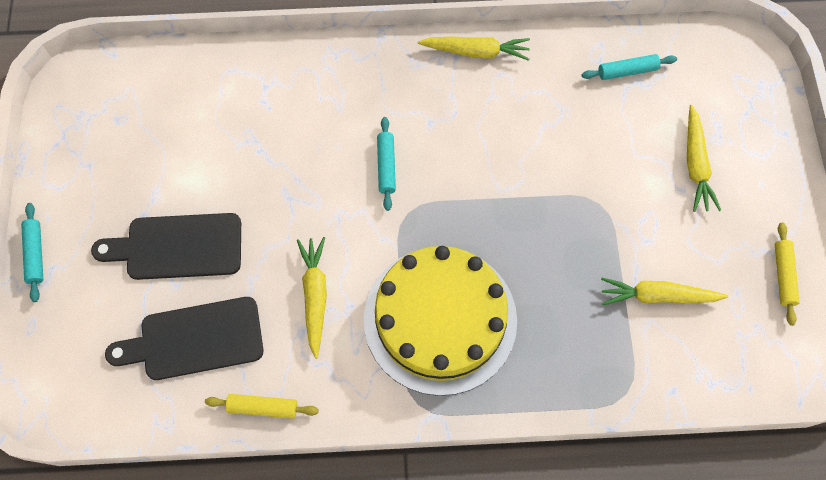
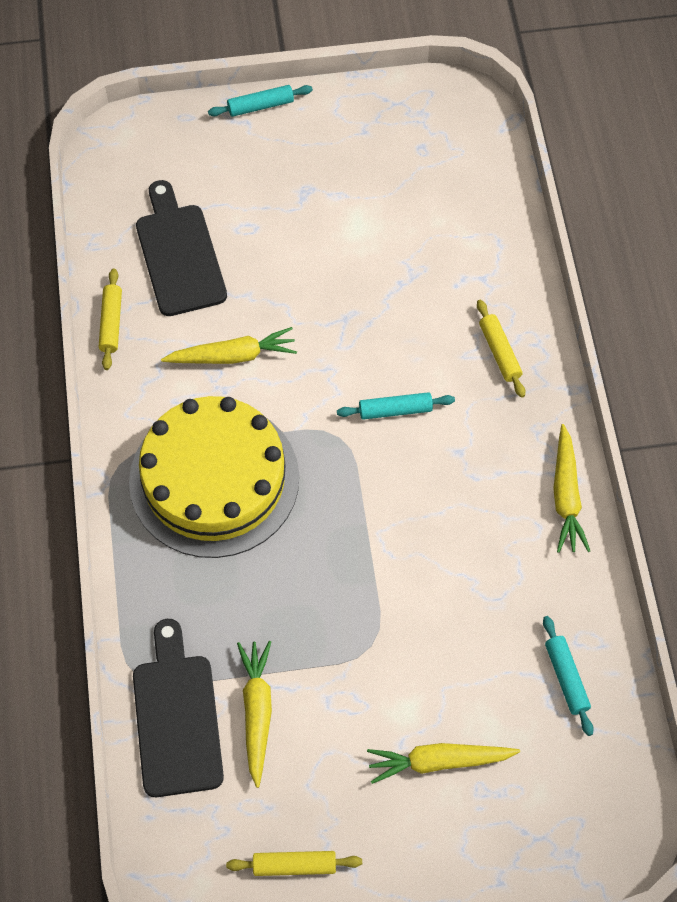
camera: 85 degrees right, 5 degrees down
(177, 247) = (279, 224): black cutting board -> black cutting board (177, 717)
(340, 82) = (499, 352): none -> yellow rolling pin

